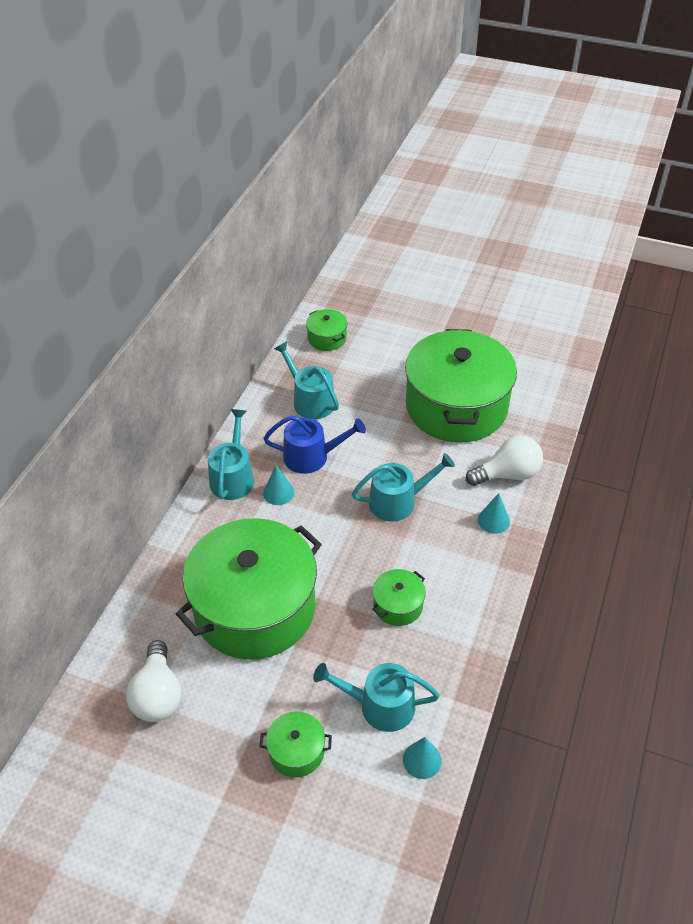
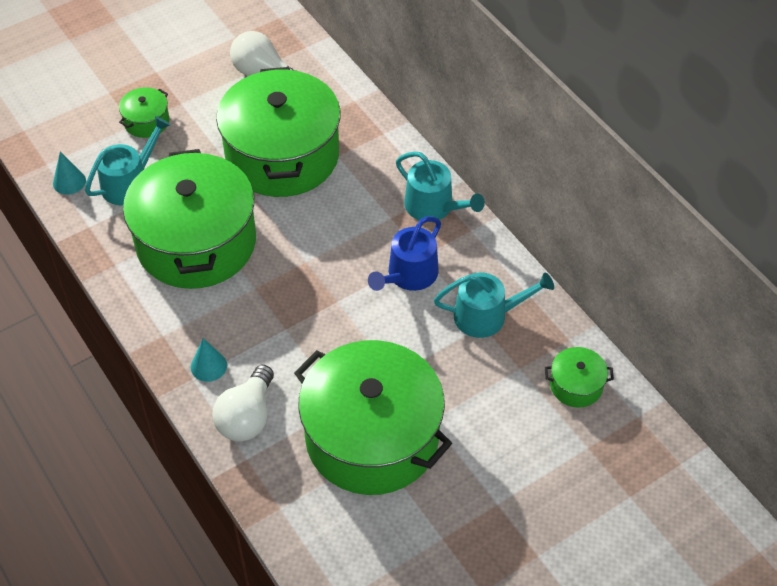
camera: 125 degrees right, 5 degrees up
(278, 492) = (386, 228): turquoise cone -> none
(398, 501) = (297, 308): turquoise watering can -> none
(398, 605) = (196, 242): green pot -> green pot, size x2.45

